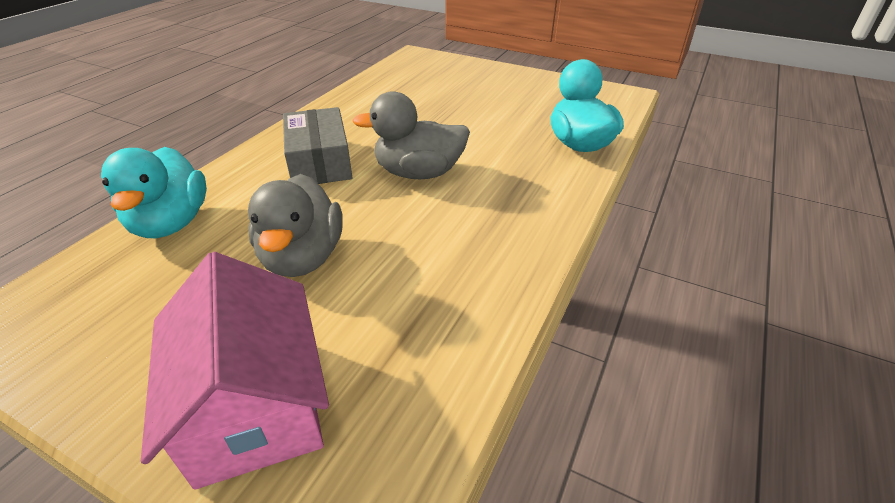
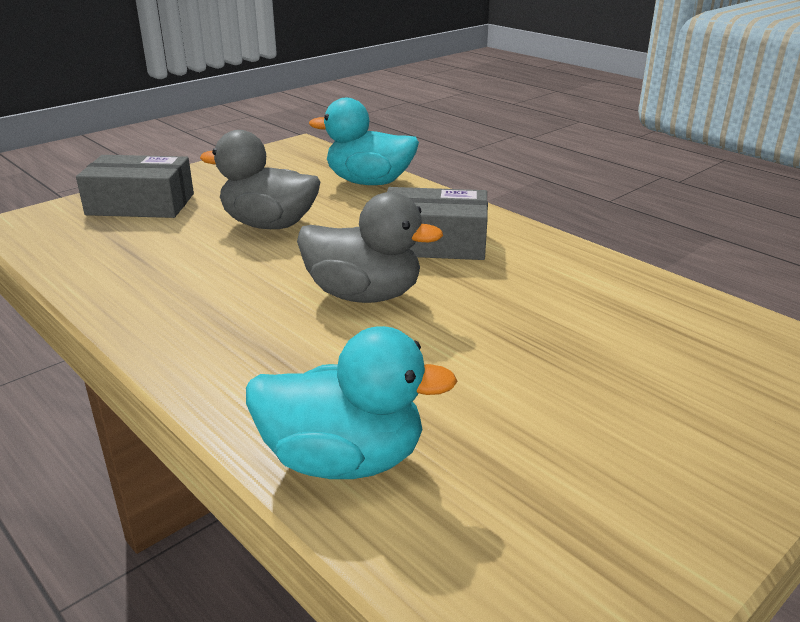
camera: 110 degrees right, 10 degrees down
(255, 405) = (140, 204): pink house -> grey box
(419, 173) = (364, 295): grey duck -> grey duck turned 90 degrees clockwise

